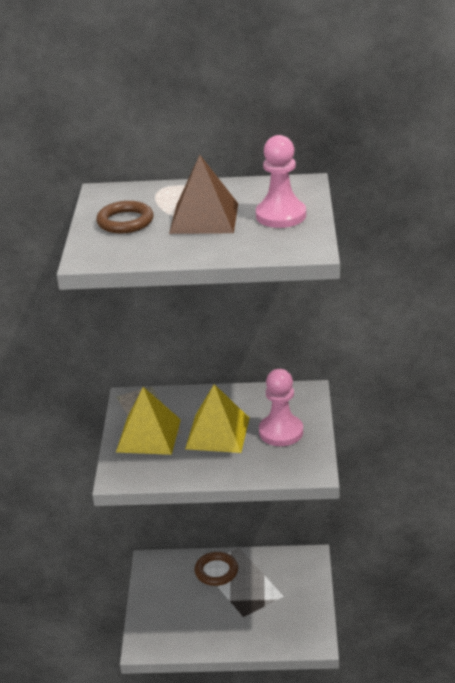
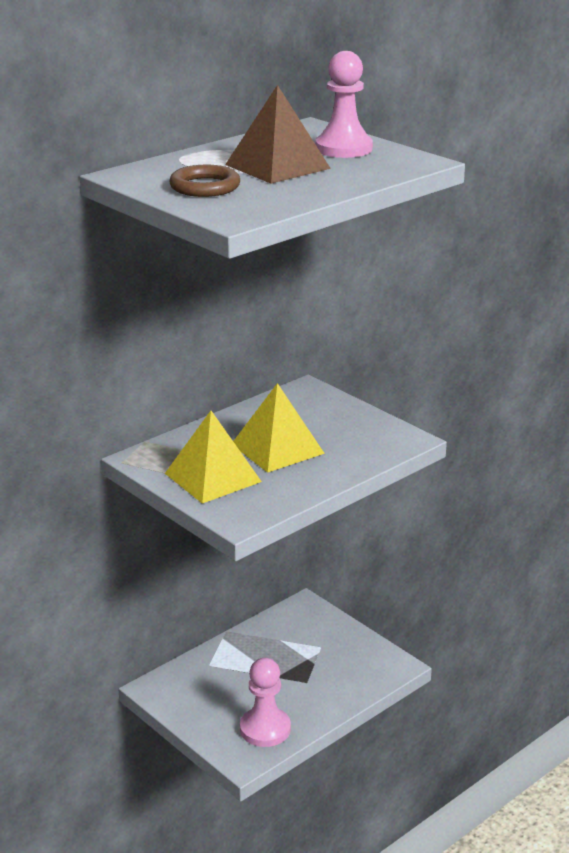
camera: 45 degrees left, 5 degrees down
(216, 571) = (231, 661): brown ring -> none
(281, 432) = (334, 425): pink pawn -> pink pawn (265, 729)

